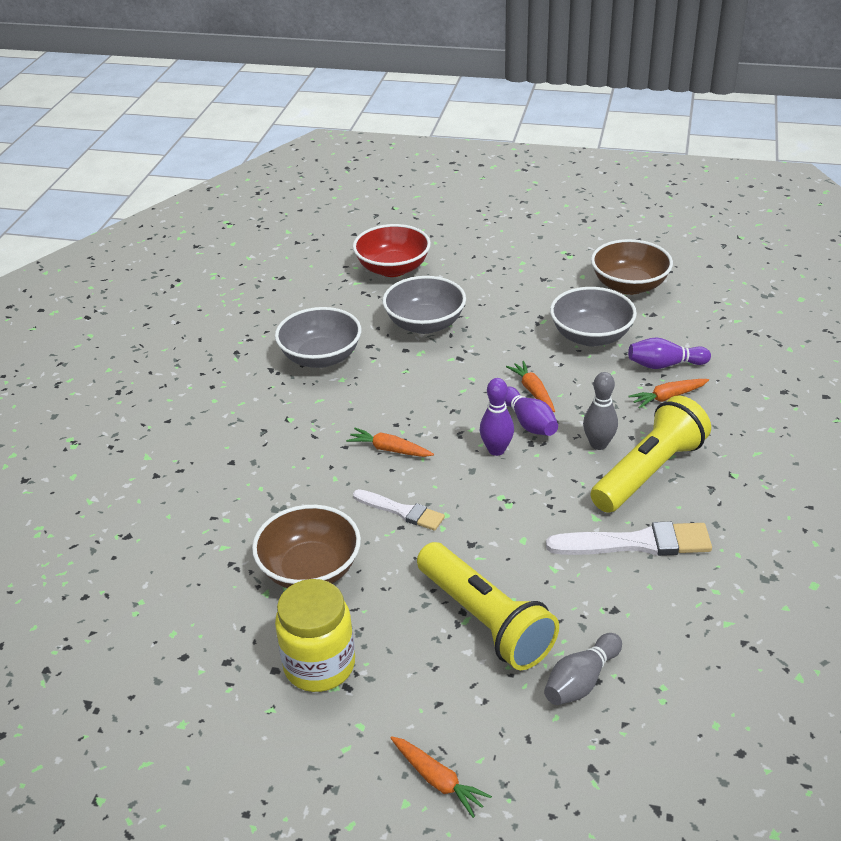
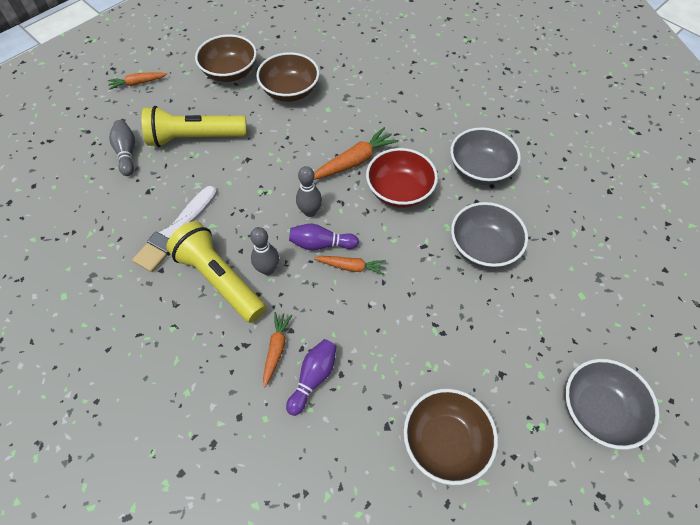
camera: 120 degrees right, 20 degrees up
(319, 665) = (230, 73): yellow jar -> brown bowl
(389, 449) = (354, 161): orange carrot -> orange carrot, size x1.56
(393, 268) = (584, 268): red bowl -> red bowl (399, 191)
(401, 511) = (298, 142): white brush -> none
(496, 450) = (310, 211): purple bowling pin -> grey bowling pin
(591, 336) = (389, 351): grey bowl -> grey bowl (598, 410)
(649, 472) = (220, 279): yellow flashlight -> yellow flashlight turned 150 degrees clockwise

